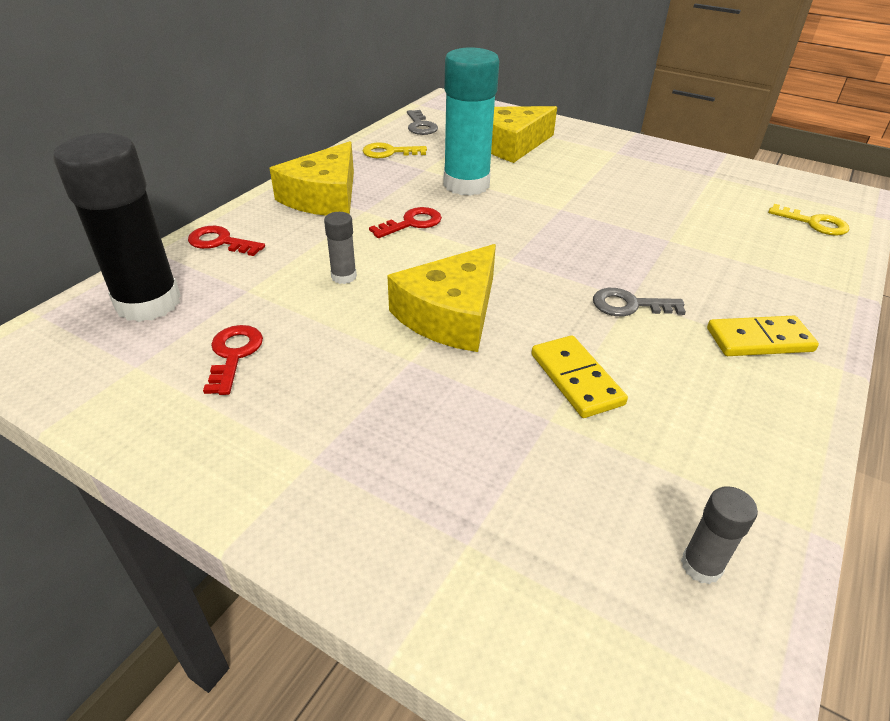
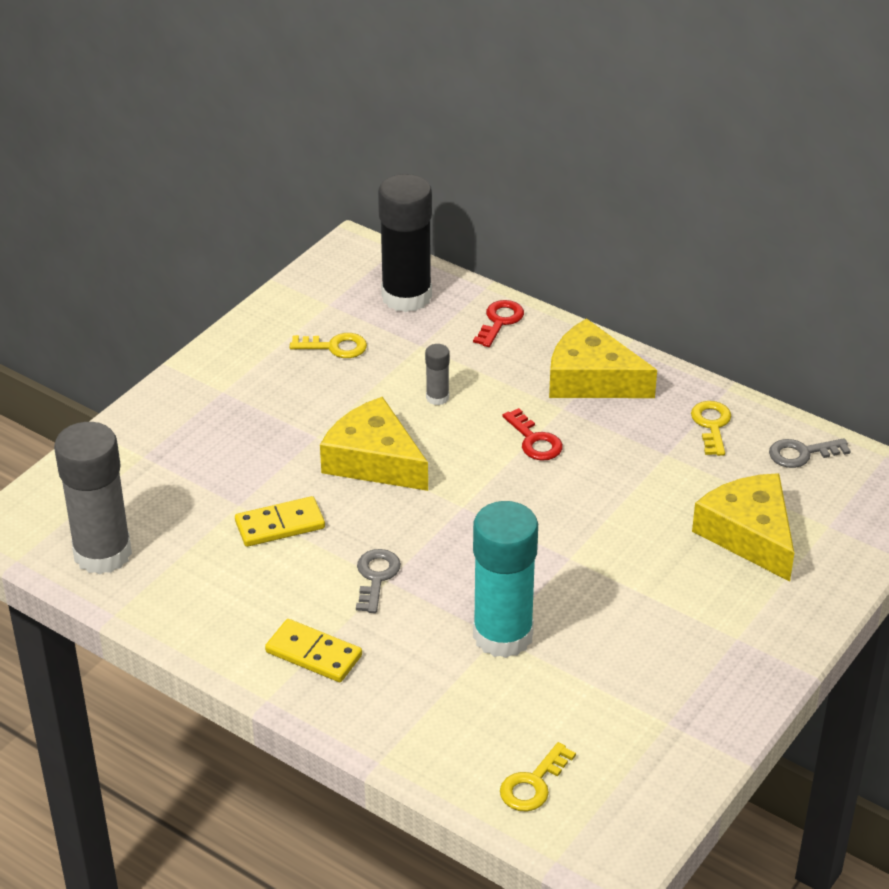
camera: 95 degrees right, 0 degrees up
(234, 355) = (335, 347): red key -> yellow key
(466, 184) = (627, 485): turquoise glue stick -> turquoise glue stick (503, 635)
(701, 566) = (102, 553): grey glue stick -> grey glue stick, size x2.30
(759, 340) = (313, 654): yellow domino -> yellow domino turned 60 degrees counterclockwise

